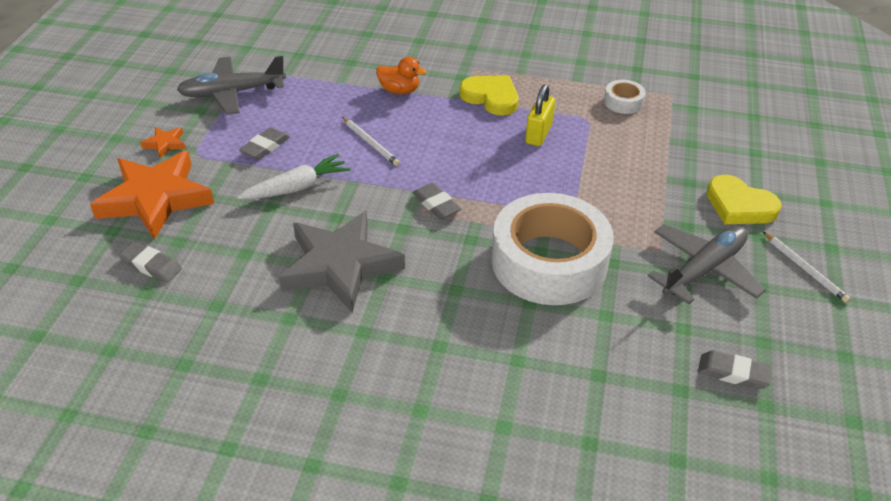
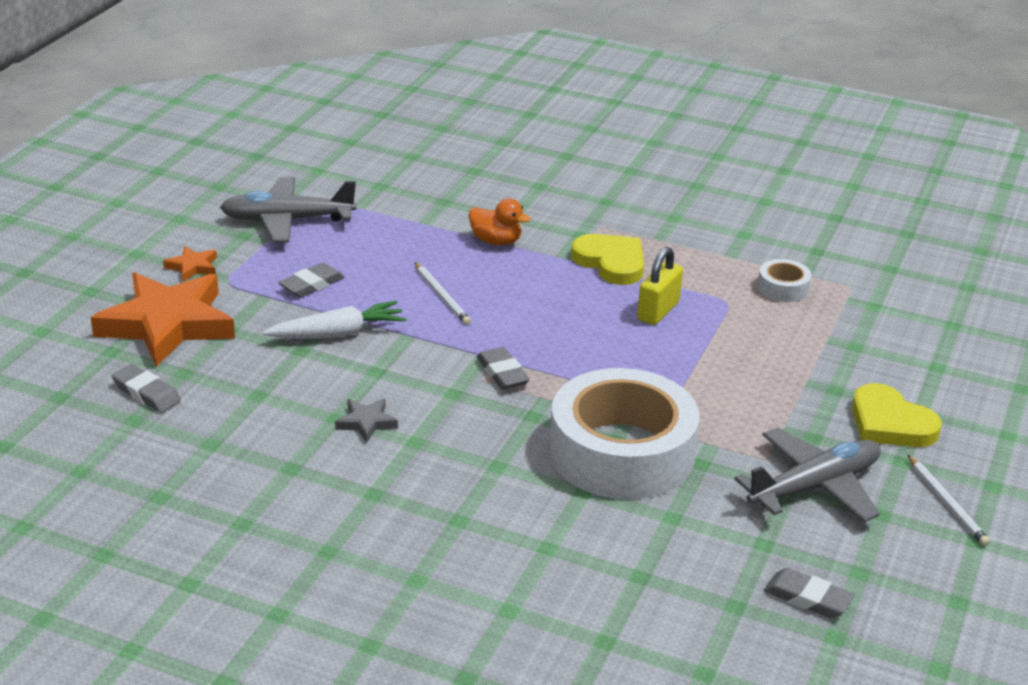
camera: 10 degrees right, 10 degrees down
(340, 266) = (366, 422): grey star -> grey star, size x0.41

